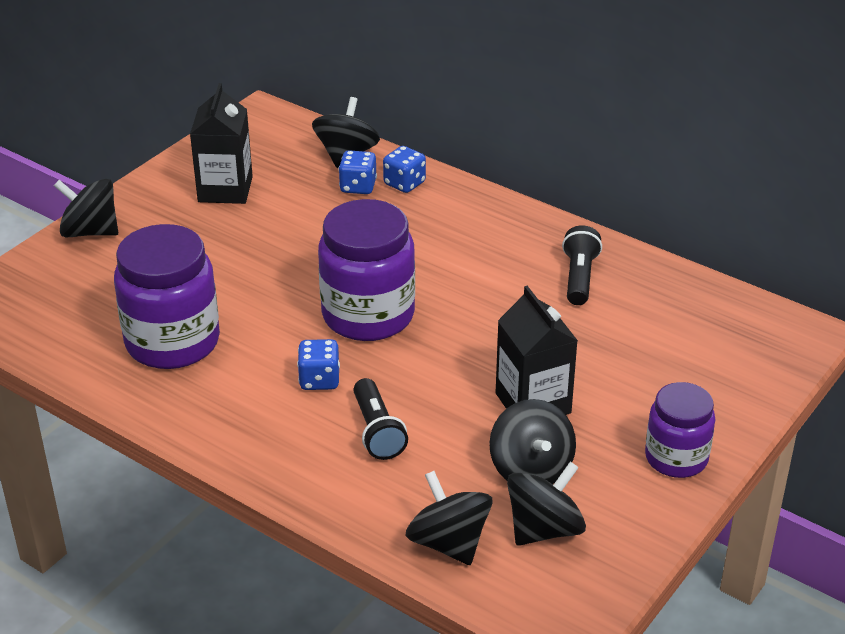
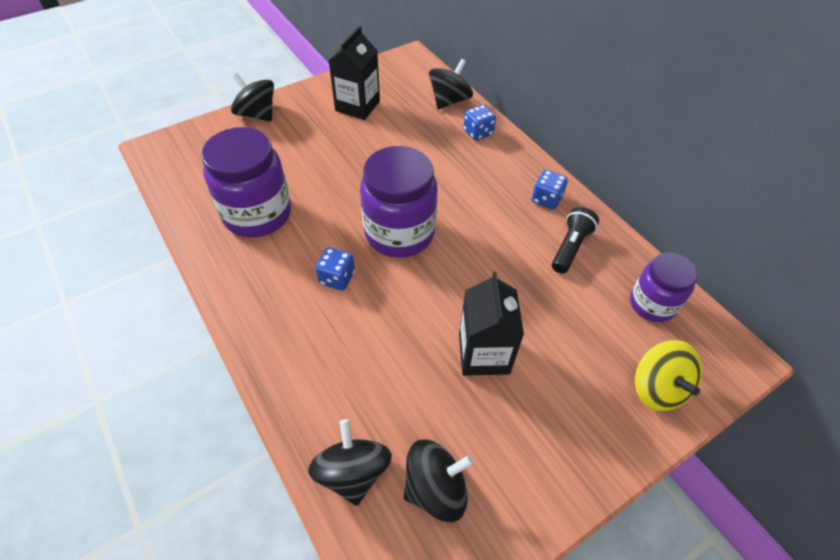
camera: 20 degrees right, 15 degrees up
(358, 187) = (445, 127): blue dice -> blue dice (546, 199)
(377, 431) = (354, 339): black flashlight -> none
(531, 469) = (453, 420): black spinning top -> none
(676, 458) = (579, 453): purple jar -> purple jar (652, 304)
(731, 381) = (657, 388): none -> yellow spinning top

